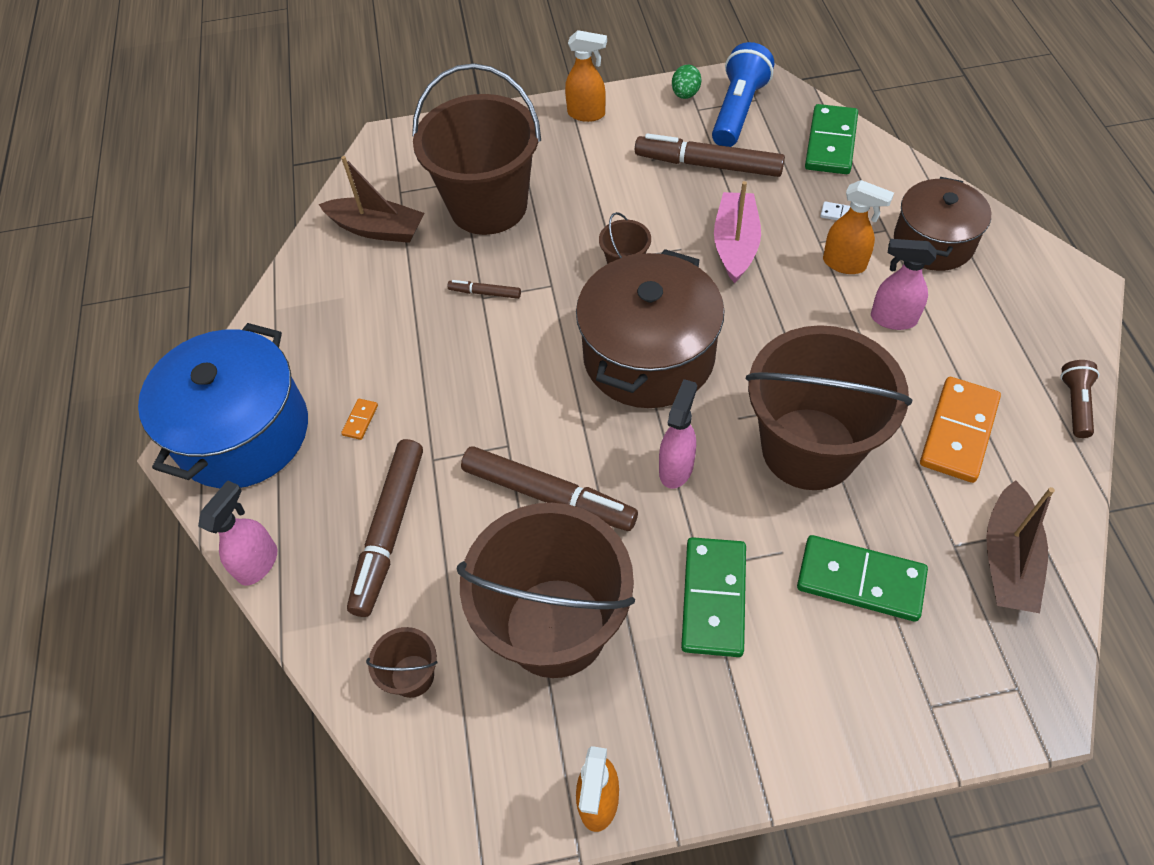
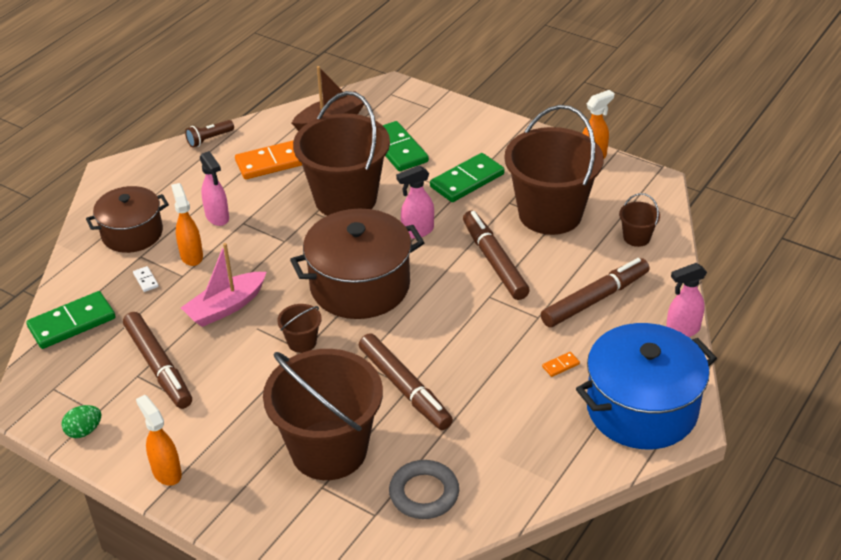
camera: 140 degrees left, 15 degrees down
(377, 229) = (424, 493): brown boat -> grey ring
(485, 293) = (405, 388): brown marker -> brown marker, size x2.17
(738, 111) = (77, 389): blue flashlight -> none

